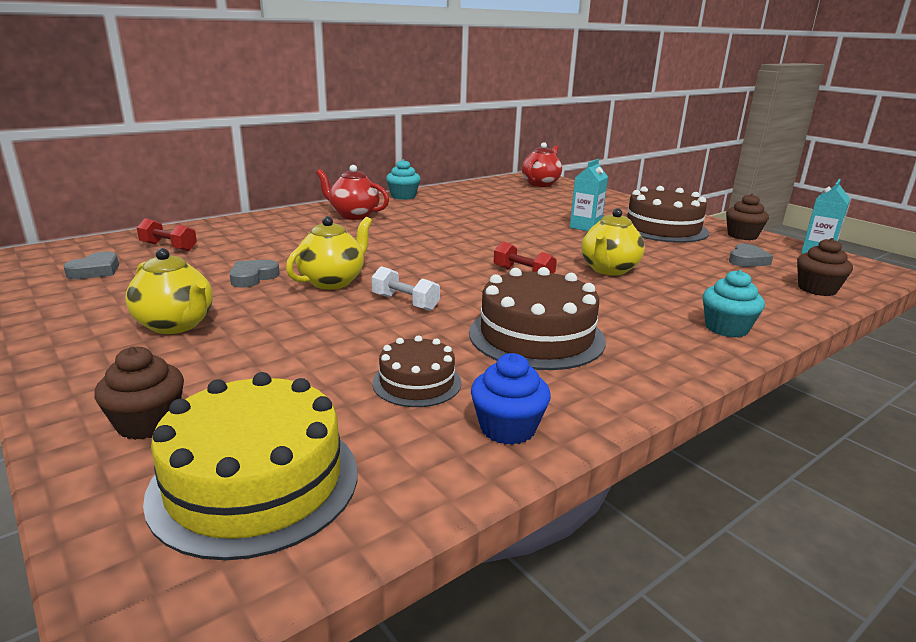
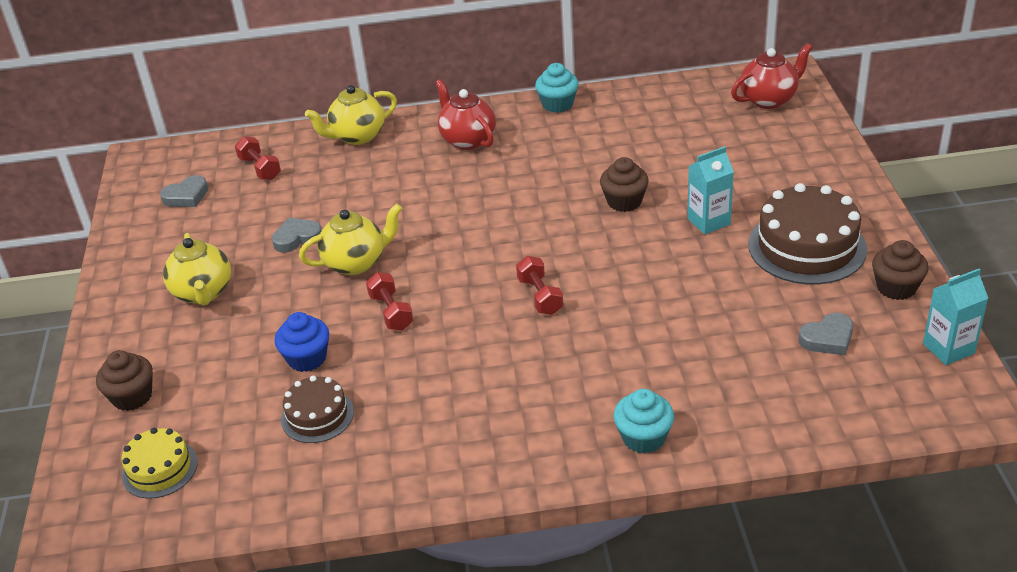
camera: 35 degrees right, 15 degrees up
(255, 482) = (159, 469): yellow cake -> yellow cake, size x0.56
(405, 302) = (391, 312): white dumbbell -> red dumbbell
(507, 428) = (337, 482): blue cupcake -> blue cupcake (307, 358)
(536, 336) = (457, 392): brown cake -> none
(608, 270) = (637, 313): yellow teapot -> yellow teapot (357, 136)
(817, 289) = (835, 412): brown cupcake -> brown cupcake (624, 201)

